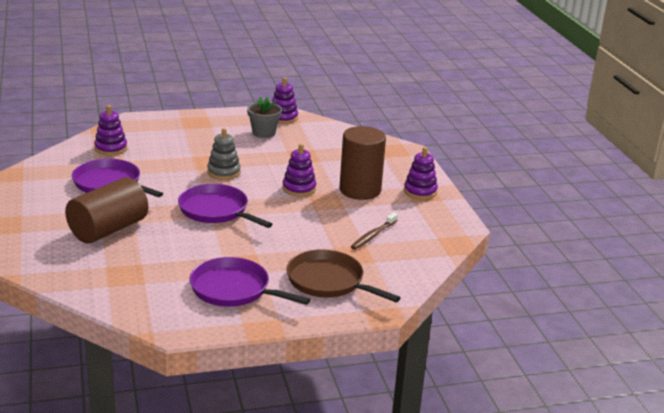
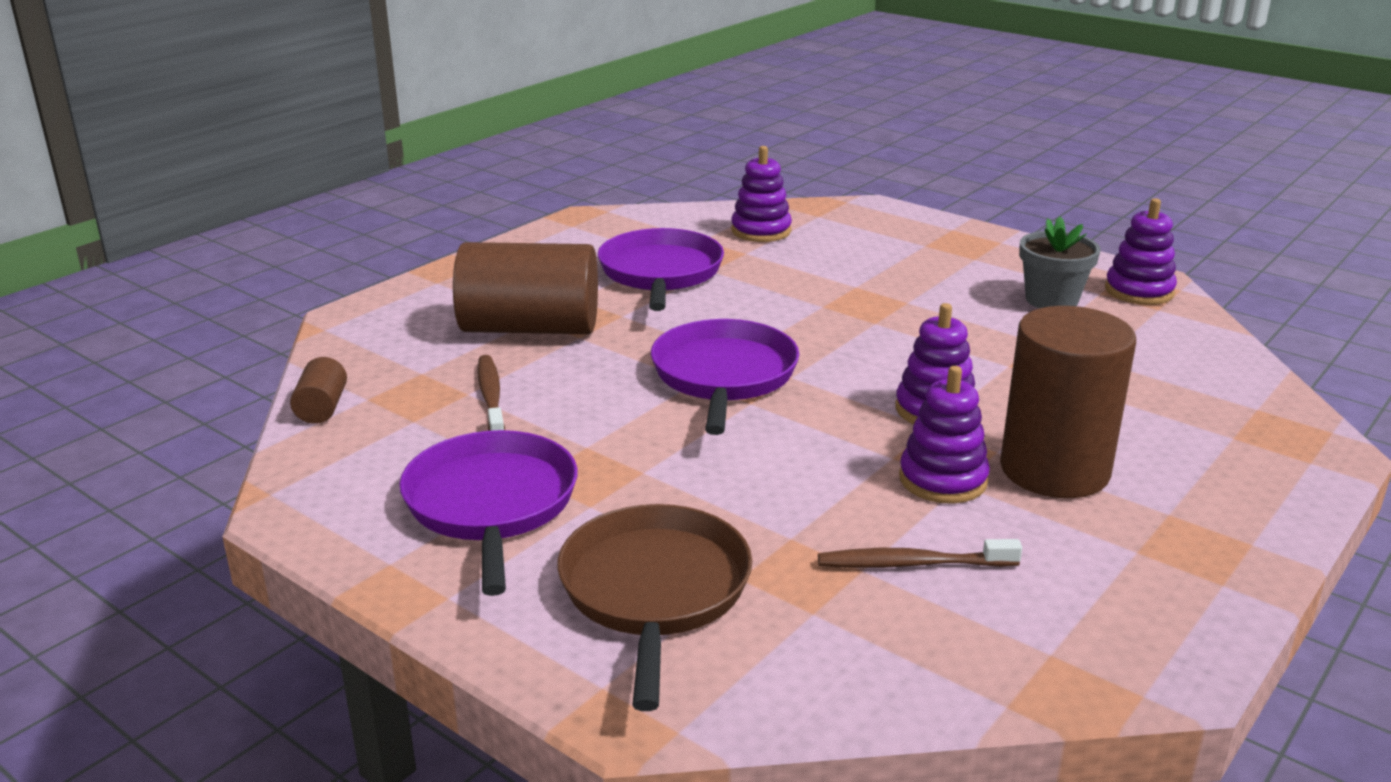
camera: 55 degrees right, 0 degrees up
(99, 298) = (322, 408): none -> brown cylinder
(153, 260) = (491, 397): none -> brown toothbrush
(223, 172) = (856, 328): grey stacking toy -> none
(420, 191) = (1196, 540): purple stacking toy -> purple stacking toy (943, 480)

